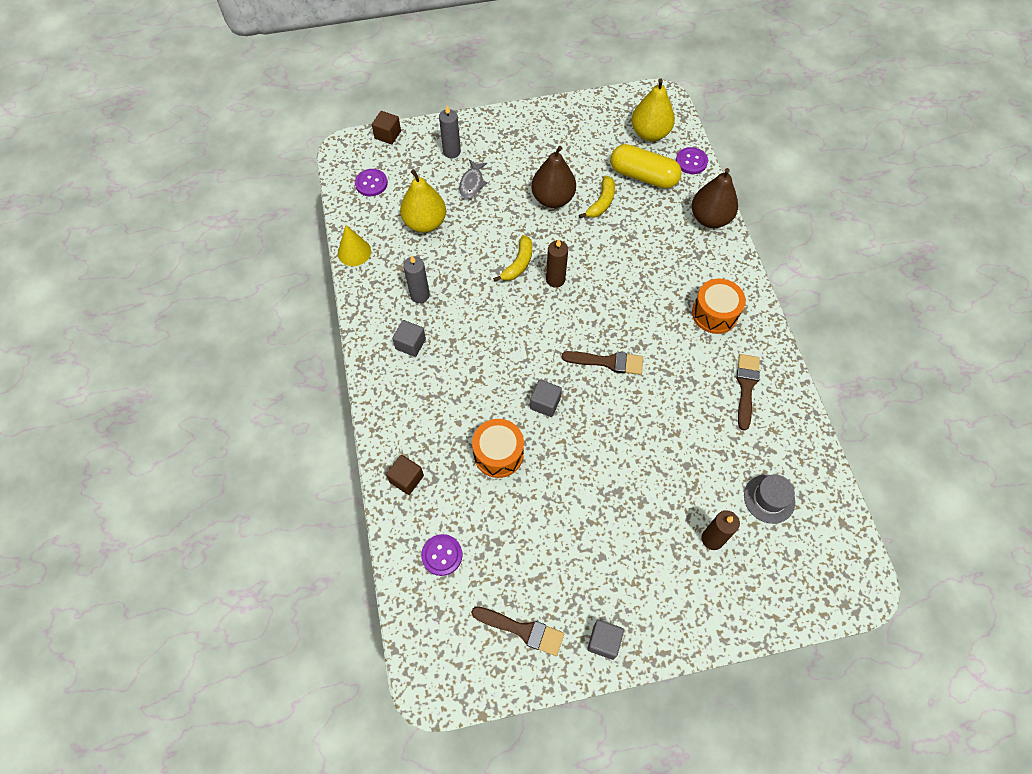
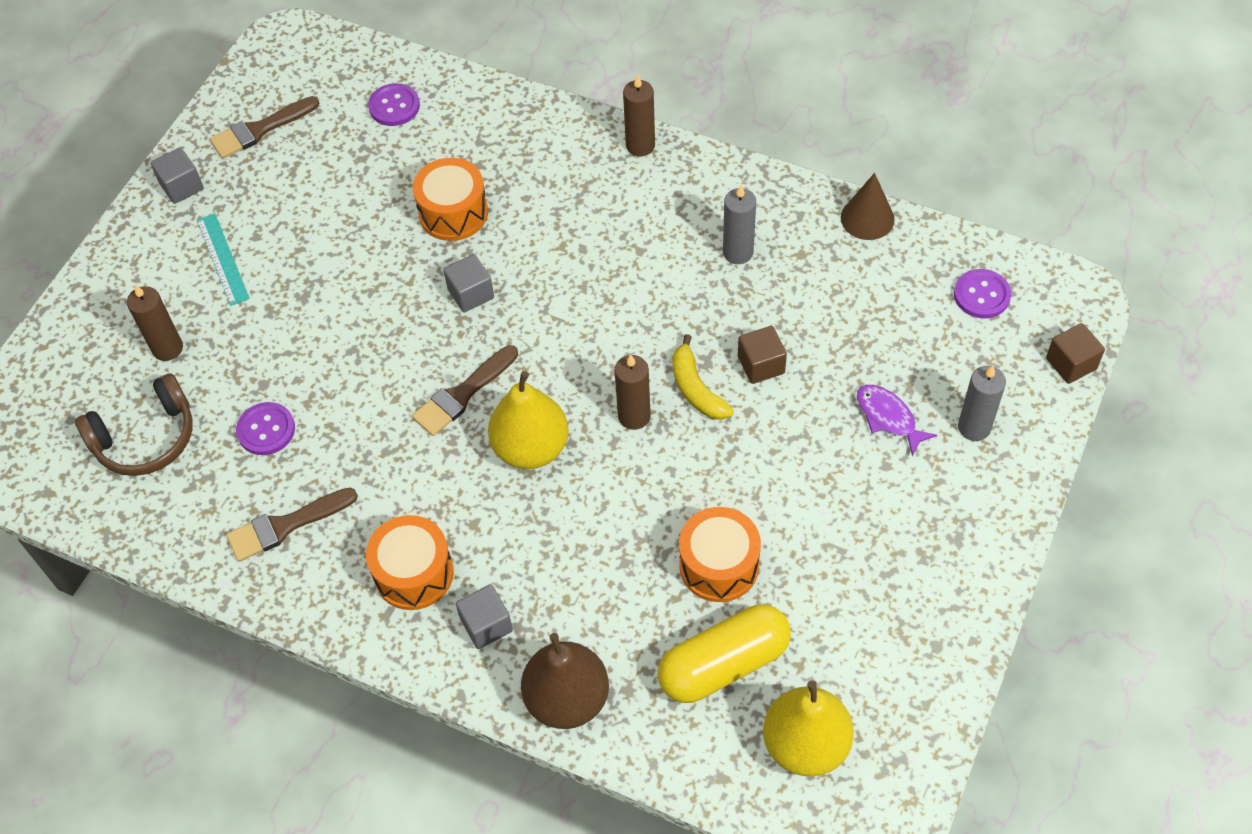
camera: 130 degrees right, 5 degrees down
(354, 252) = (867, 218): yellow cone -> brown cone
(376, 388) = (640, 145): none -> brown candle
(406, 479) = (503, 118): brown cube -> brown cube (761, 365)
(410, 344) = (672, 206): grey cube -> grey cube (486, 625)
(425, 223) = (857, 321): yellow pear -> yellow pear (531, 448)
(472, 183) = (888, 417): grey fish -> purple fish
(553, 199) = (777, 504): brown pear -> none
(601, 203) = (719, 565): yellow banana -> orange drum
(632, 562) = (222, 259): none -> turquoise ruler
(691, 161) = (697, 763): purple button -> purple button (266, 430)
(746, 387) = (286, 526): brown brush -> brown brush turned 105 degrees clockwise
(769, 499) = (146, 438): grey hat -> brown headphones

